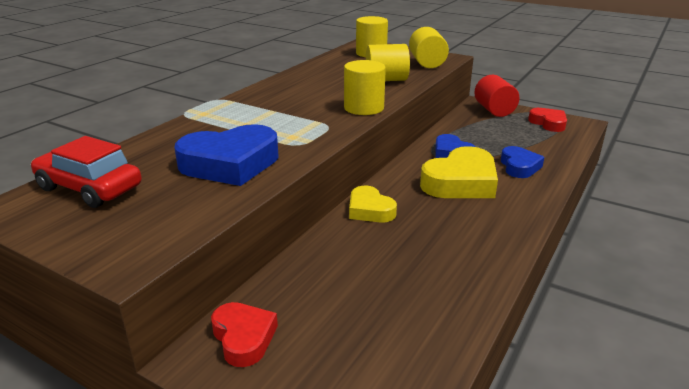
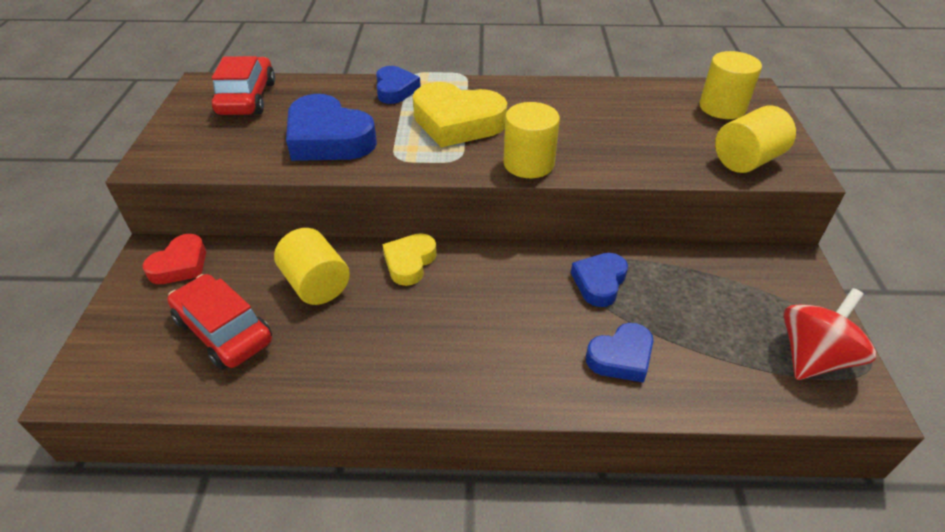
camera: 60 degrees right, 15 degrees up
(197, 124) = (395, 90): none -> blue heart
(373, 324) = (224, 331): none -> red car
(386, 80) = (638, 149): yellow cylinder -> yellow cylinder (316, 284)
(461, 182) = (527, 313): yellow heart -> yellow heart (457, 122)
(494, 110) = (789, 284): red cylinder -> none
(548, 123) = (813, 357): red heart -> red spinning top

